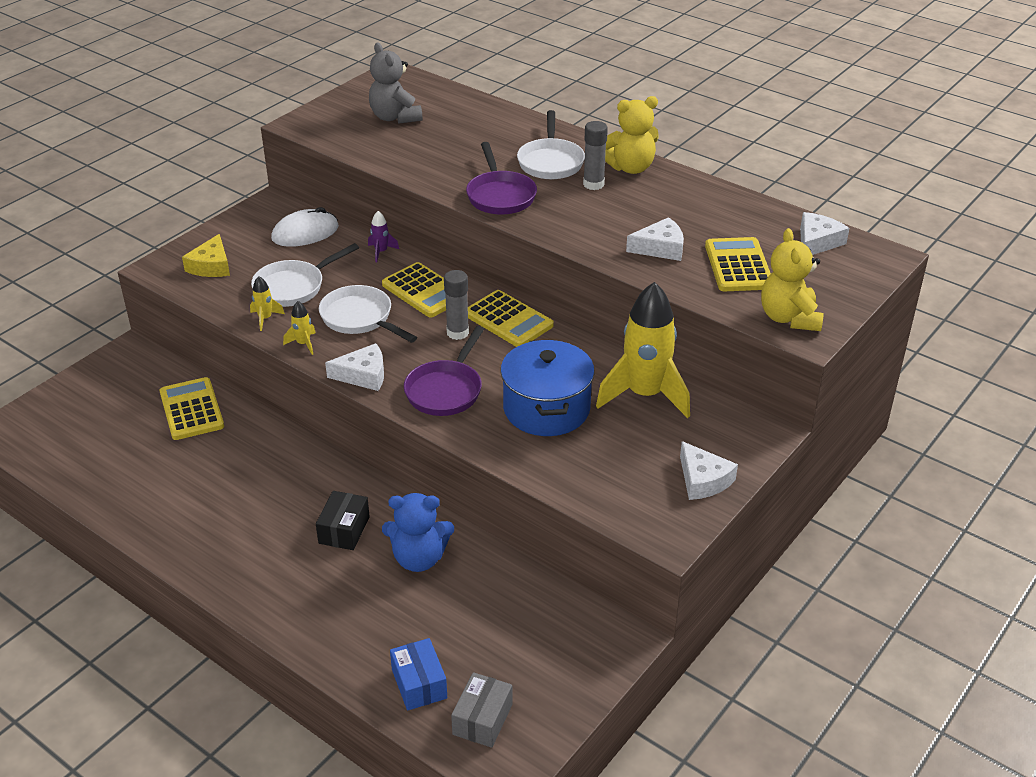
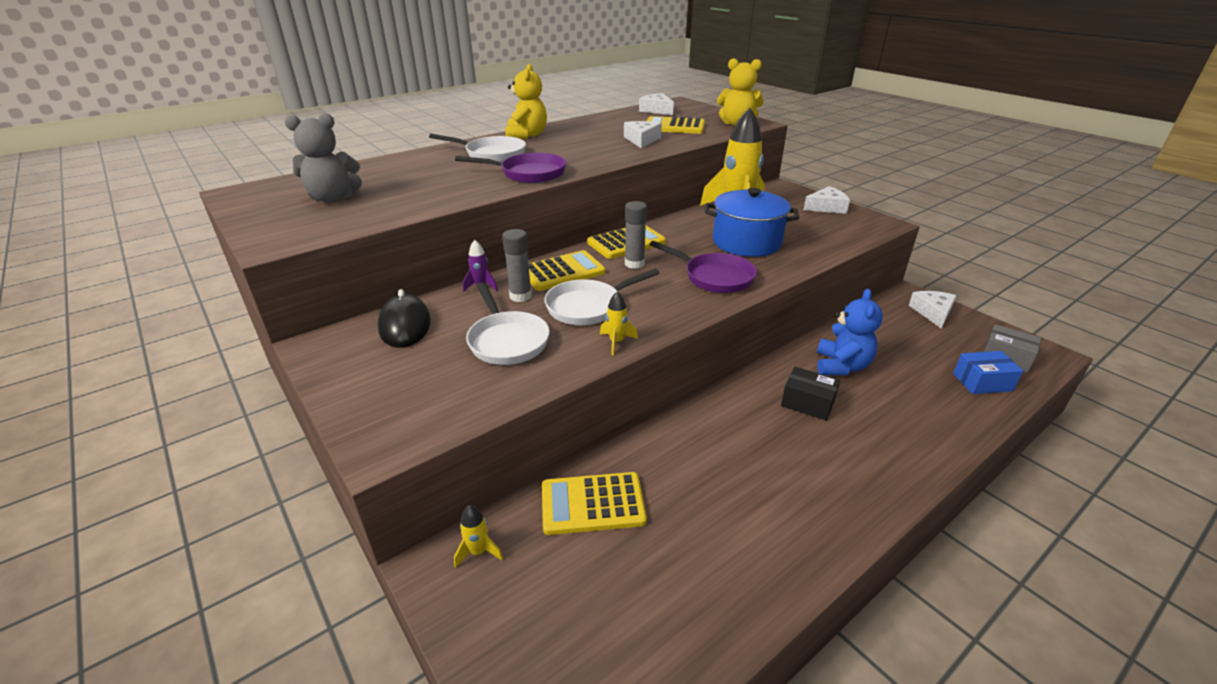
camera: 75 degrees left, 5 degrees down
(211, 266) = (416, 398): yellow cheese -> none
(265, 318) = (557, 363): yellow rocket -> yellow rocket (478, 551)
(305, 233) = (405, 325): white mouse -> black mouse
(363, 375) = (681, 313): white cheese -> white cheese (933, 312)
(593, 184) = (540, 147): grey glue stick -> grey glue stick (520, 296)

